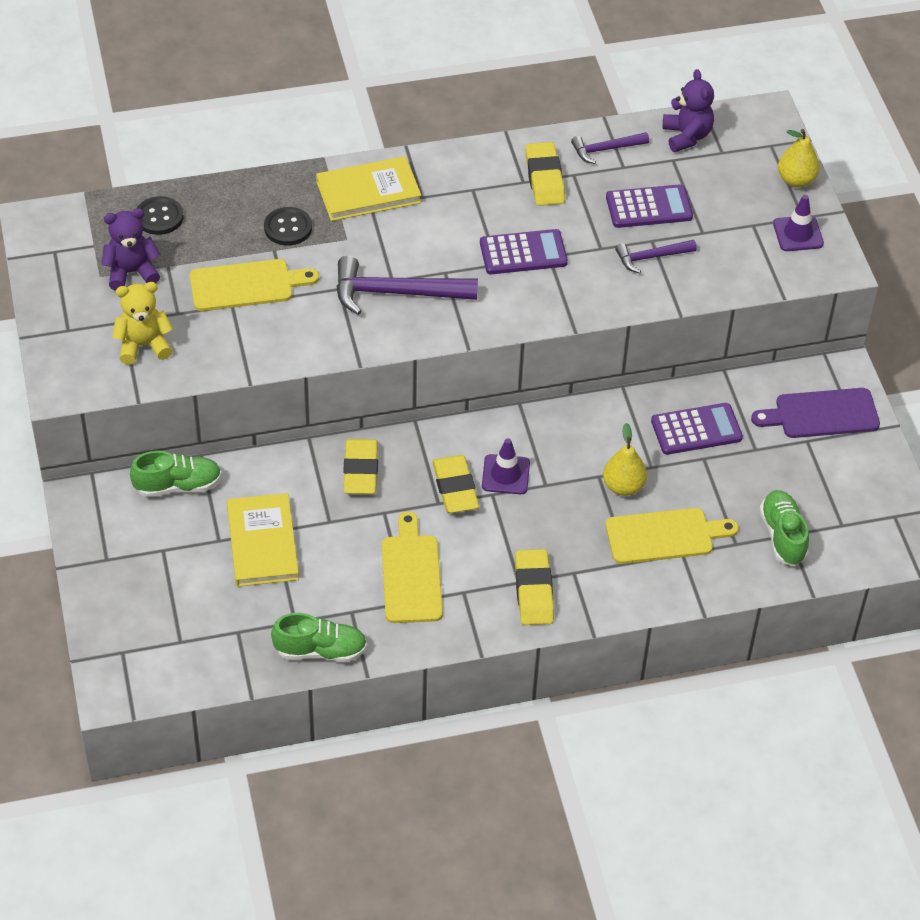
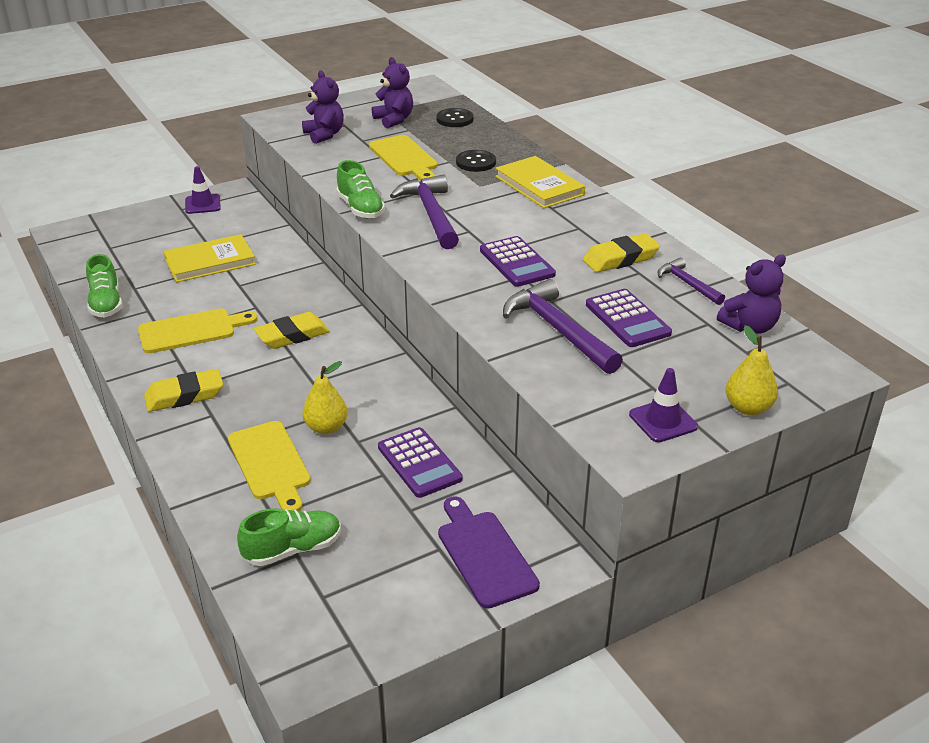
camera: 75 degrees right, 15 degrees down
(143, 345) = (324, 135): yellow teddy bear -> purple teddy bear
(178, 485) = (256, 221): green shoe -> green shoe (360, 208)
(360, 471) = (296, 289): yellow eraser -> none
(505, 474) = (317, 358): purple traffic cone -> purple traffic cone (202, 204)
(651, 257) = (558, 330): purple hammer -> purple hammer, size x1.77

